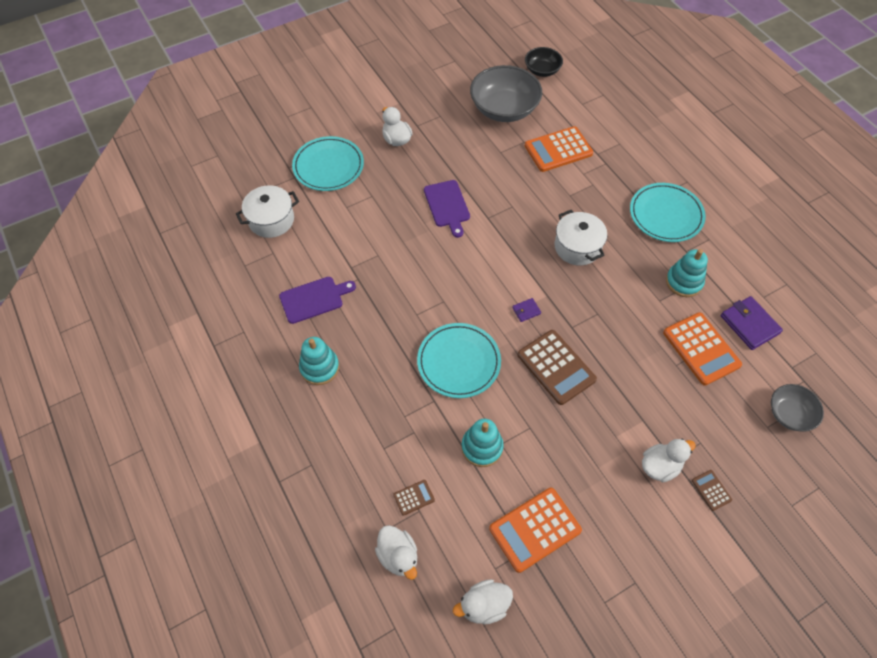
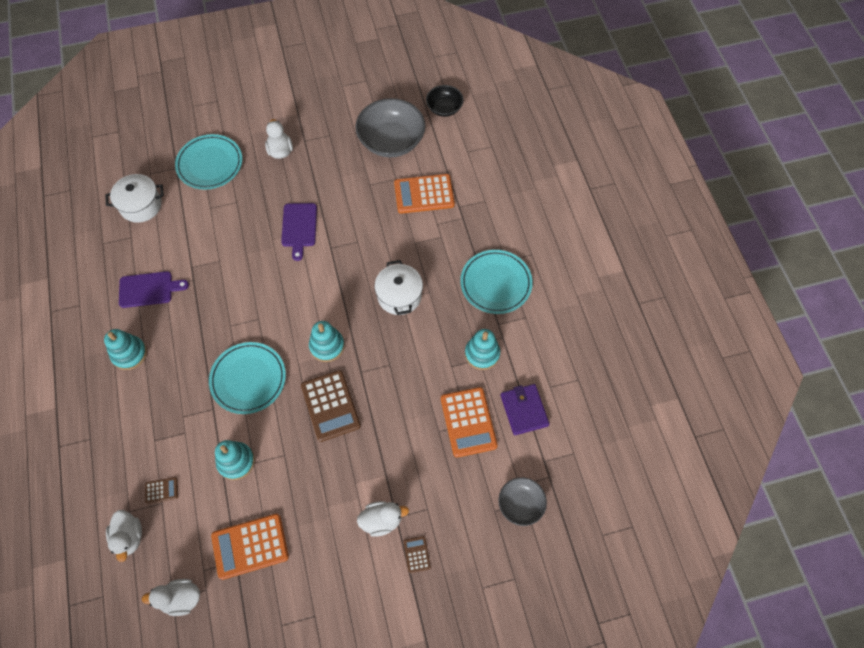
camera: 15 degrees right, 5 degrees up
(526, 311) = (327, 346): purple wallet -> turquoise stacking toy

